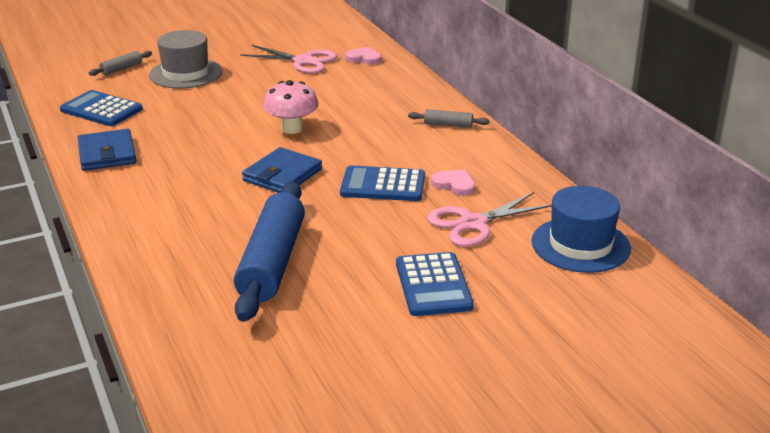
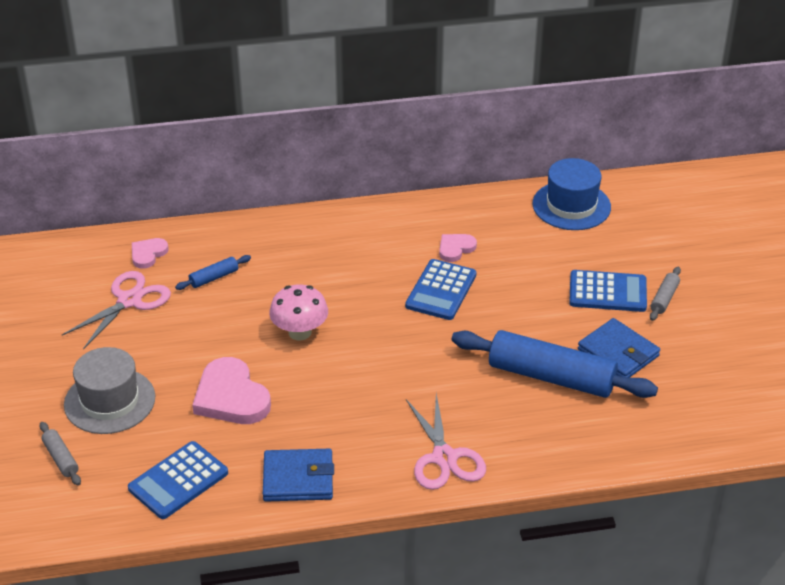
camera: 75 degrees left, 10 degrees up
(201, 114) = (231, 397): none -> pink heart
(282, 175) = (398, 351): blue wallet -> blue wallet (618, 353)
(347, 85) = (214, 278): none -> blue rolling pin
(448, 125) = (339, 228): grey rolling pin -> grey rolling pin (664, 298)
(473, 223) = (523, 252): pink scissors -> pink scissors (444, 457)

